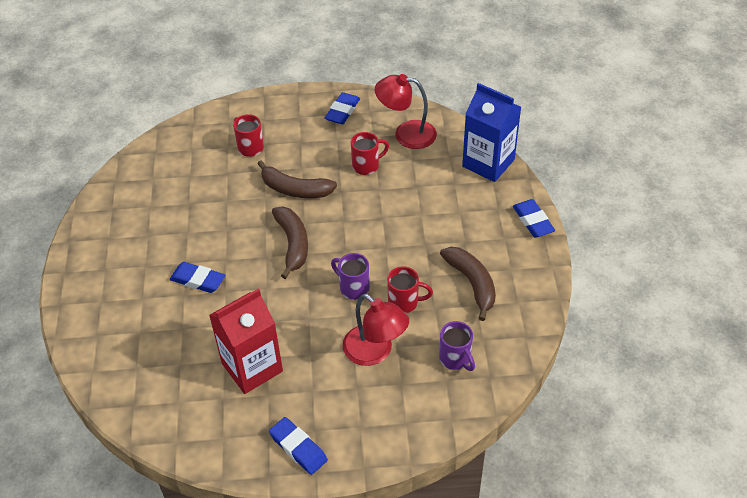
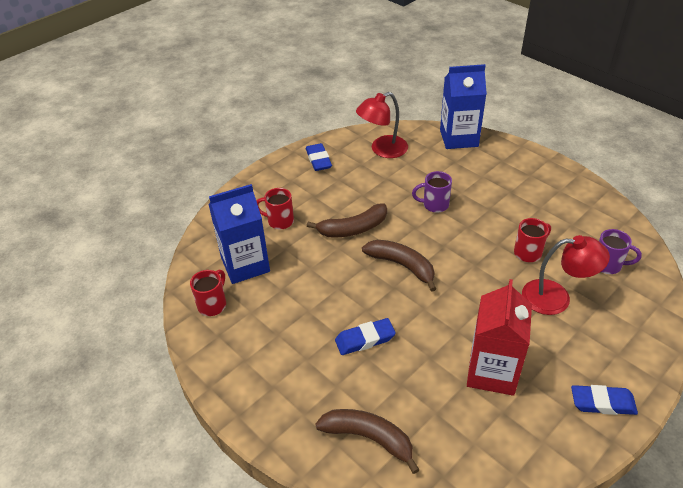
camera: 40 degrees left, 5 degrees down
(187, 167) = (245, 264): none -> blue carton
(353, 288) = (483, 266): purple mug -> purple mug (434, 205)
(366, 166) = (383, 184): red mug -> red mug (212, 304)
(472, 283) = (551, 213): brown banana -> brown banana (369, 438)
(533, 221) = (532, 155): blue eraser -> none

